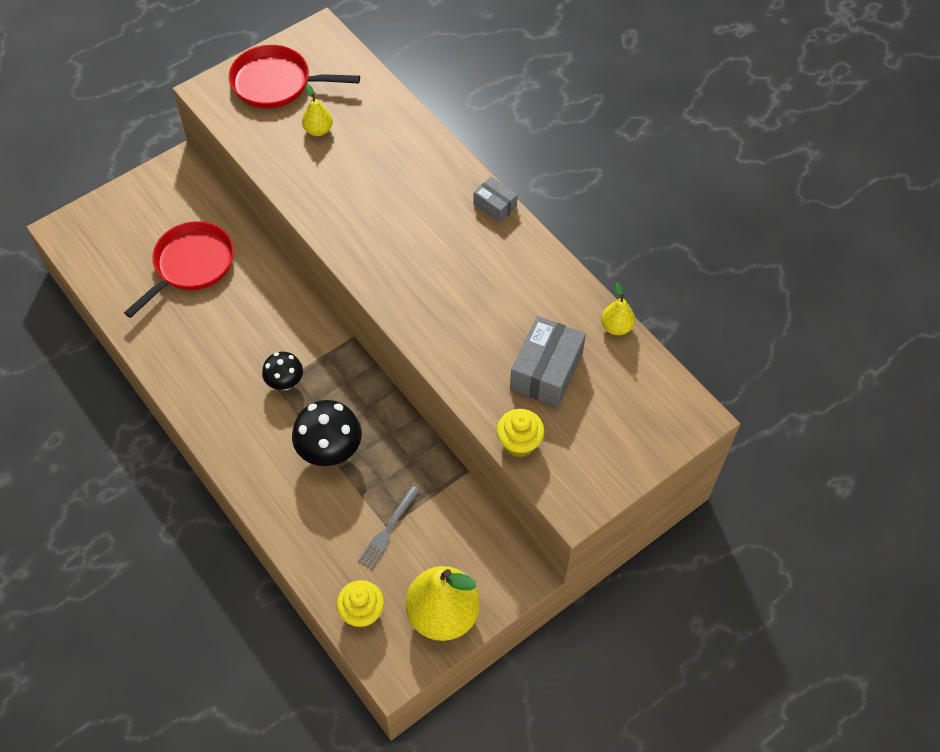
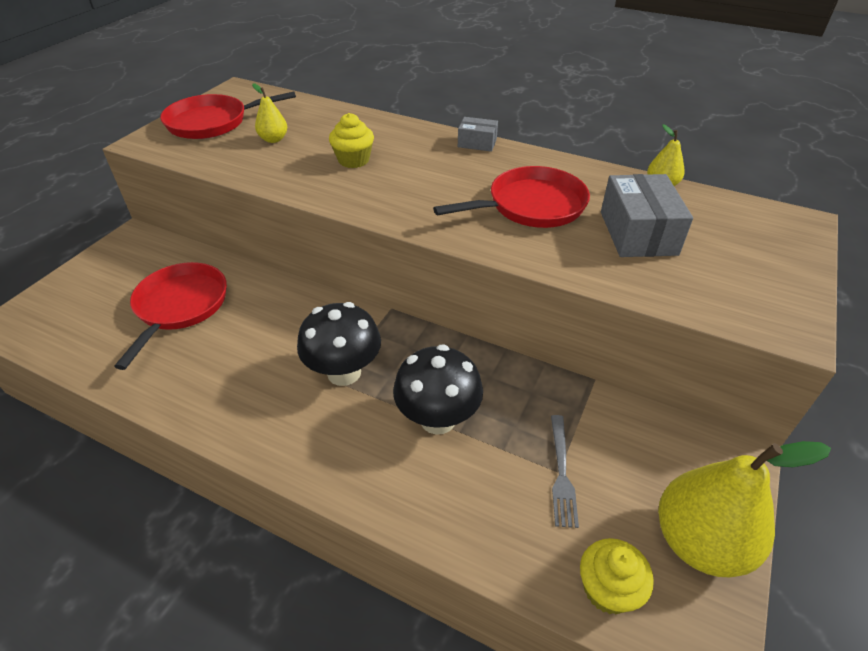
camera: 25 degrees left, 15 degrees down
(285, 382) = (344, 372): black mushroom -> black mushroom, size x1.64
(483, 305) = (531, 206): none -> red pan
(519, 442) = (675, 296): yellow cupcake -> yellow cupcake (353, 160)

